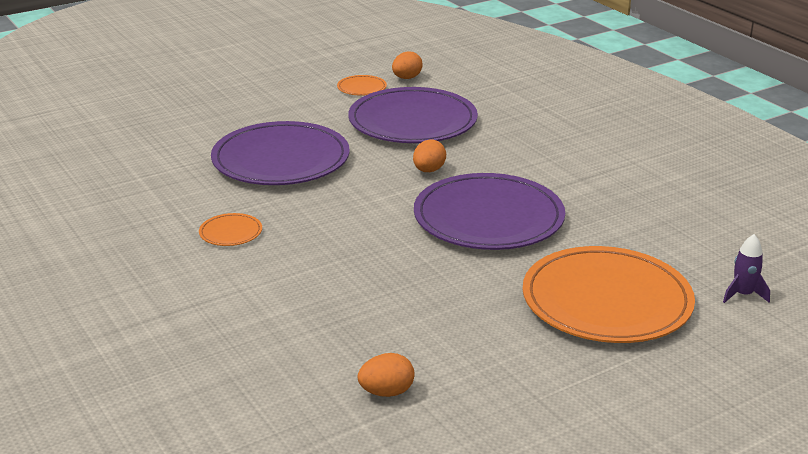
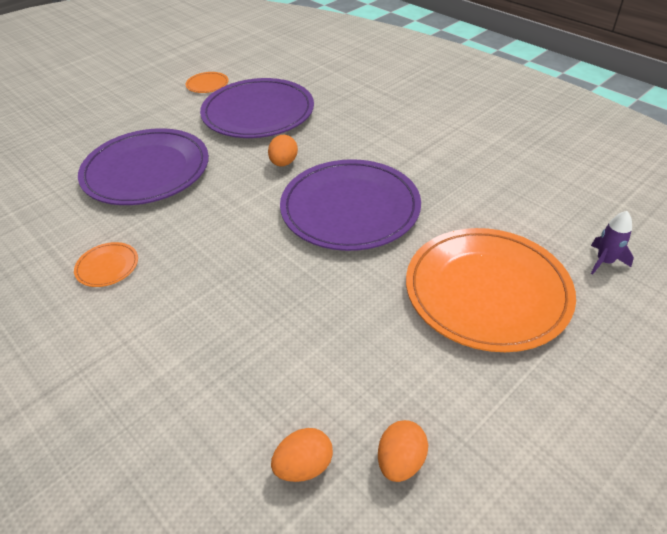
camera: 10 degrees left, 15 degrees up
(406, 78) = (244, 70): orange egg -> orange egg (400, 461)

